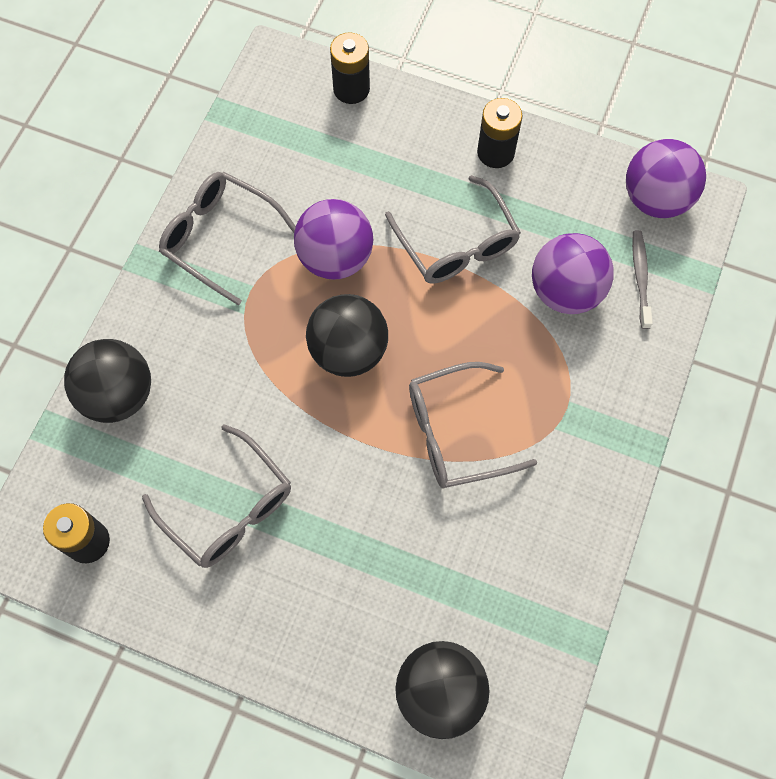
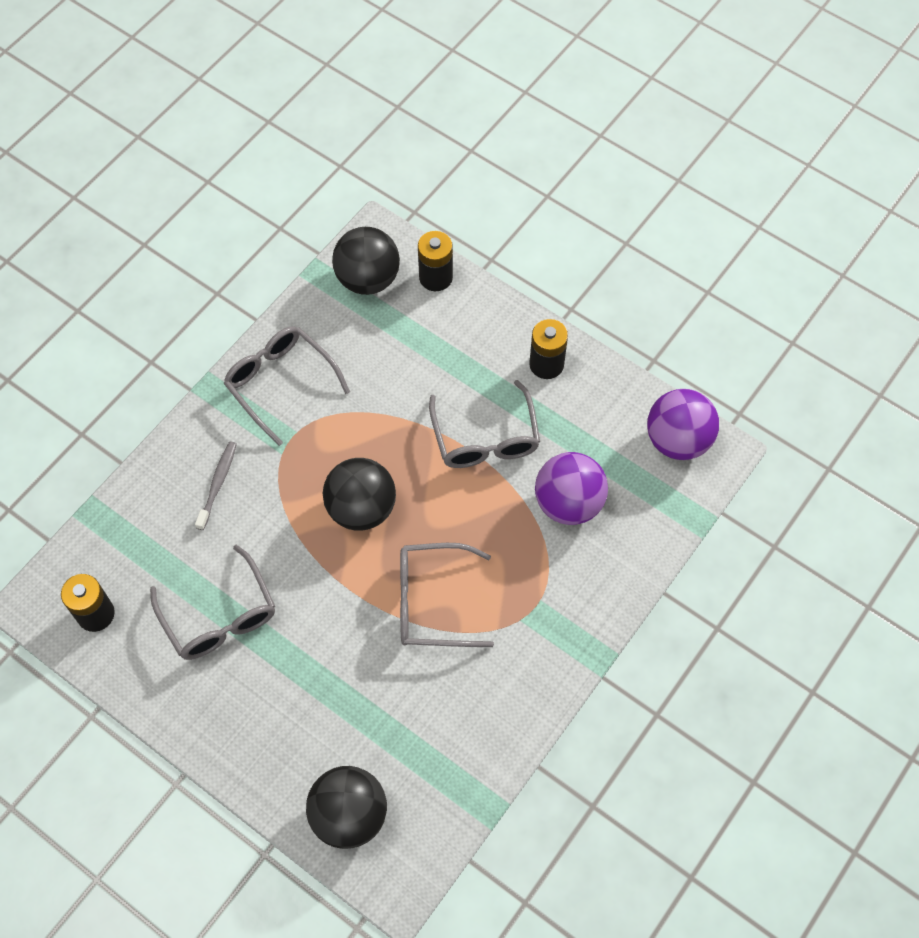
camera: 15 degrees right, 5 degrees down
(118, 395) = (156, 498): black ball -> black ball (368, 279)
(335, 258) = (375, 425): purple ball -> none
(640, 277) = (640, 507): grey toothbrush -> grey toothbrush (218, 484)

